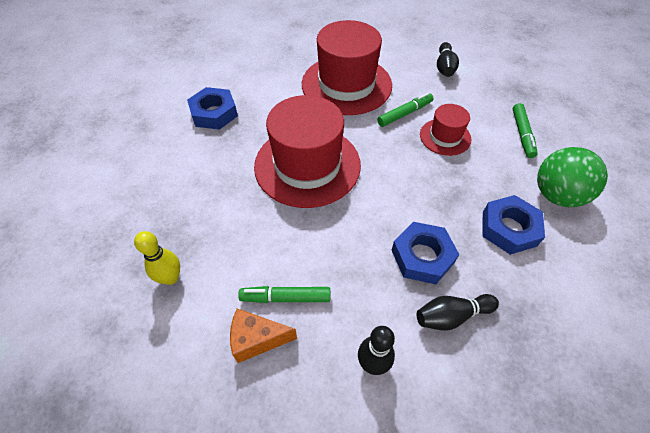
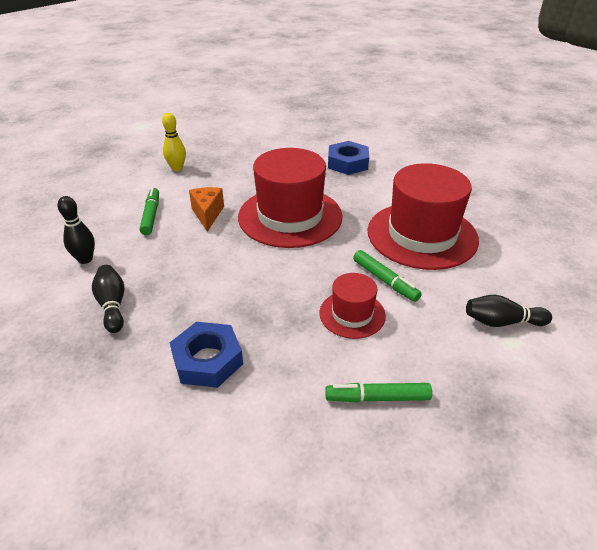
camera: 85 degrees right, 15 degrees down
(257, 339) = (120, 206): orange cheese -> orange cheese (207, 214)
(422, 256) = (178, 289): blue nut -> none
(556, 195) = (260, 420): green ball -> none

